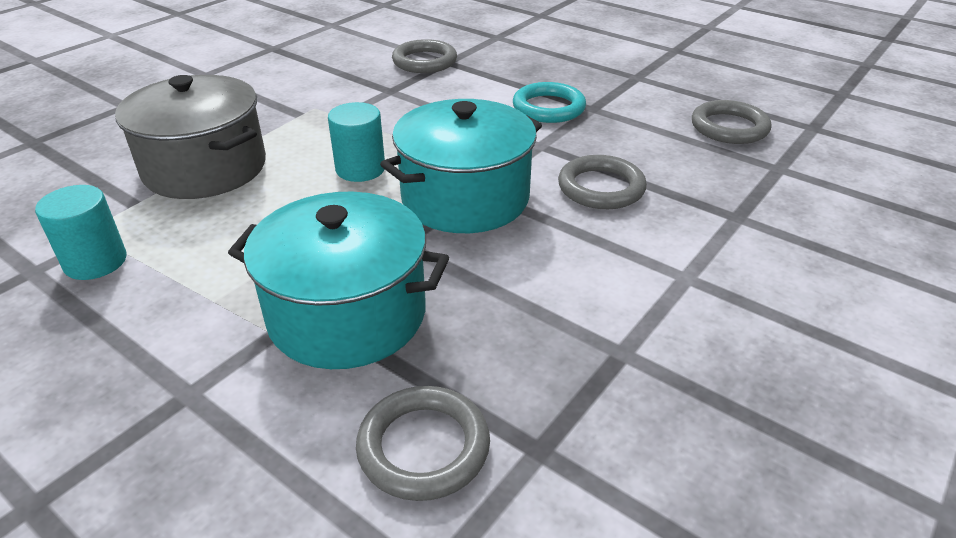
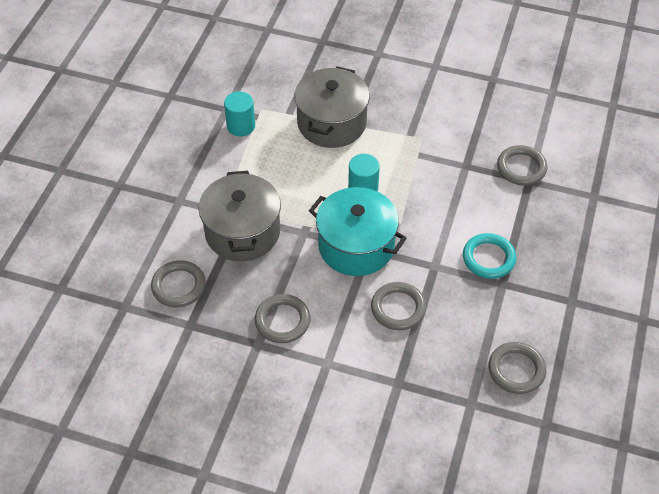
camera: 70 degrees right, 15 degrees up
(347, 314) = (242, 232): turquoise pot -> grey pot
(581, 308) = (282, 321): none -> grey ring

